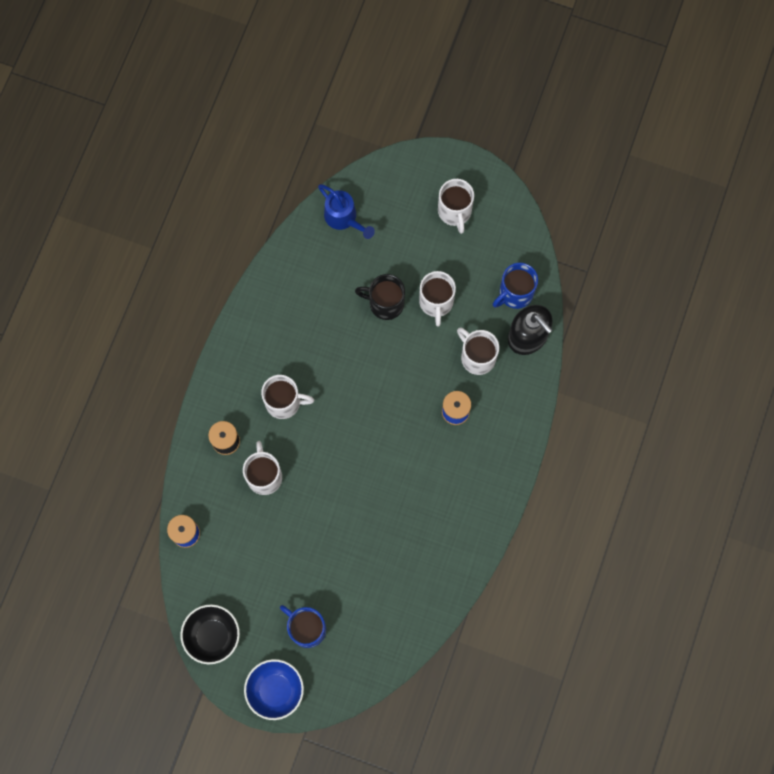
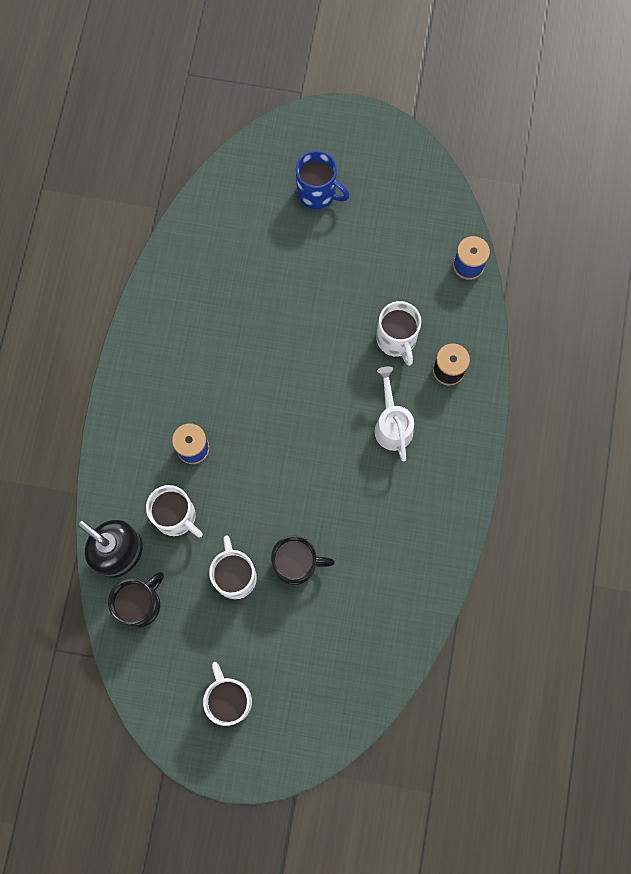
camera: 170 degrees right, 0 degrees up
(212, 636) = (414, 170): black bowl -> none
(275, 690) = (338, 130): blue bowl -> none
(284, 402) = (392, 425): white mug -> white watering can
(344, 218) = (367, 665): blue watering can -> none
(515, 293) = (140, 604): blue mug -> black mug

